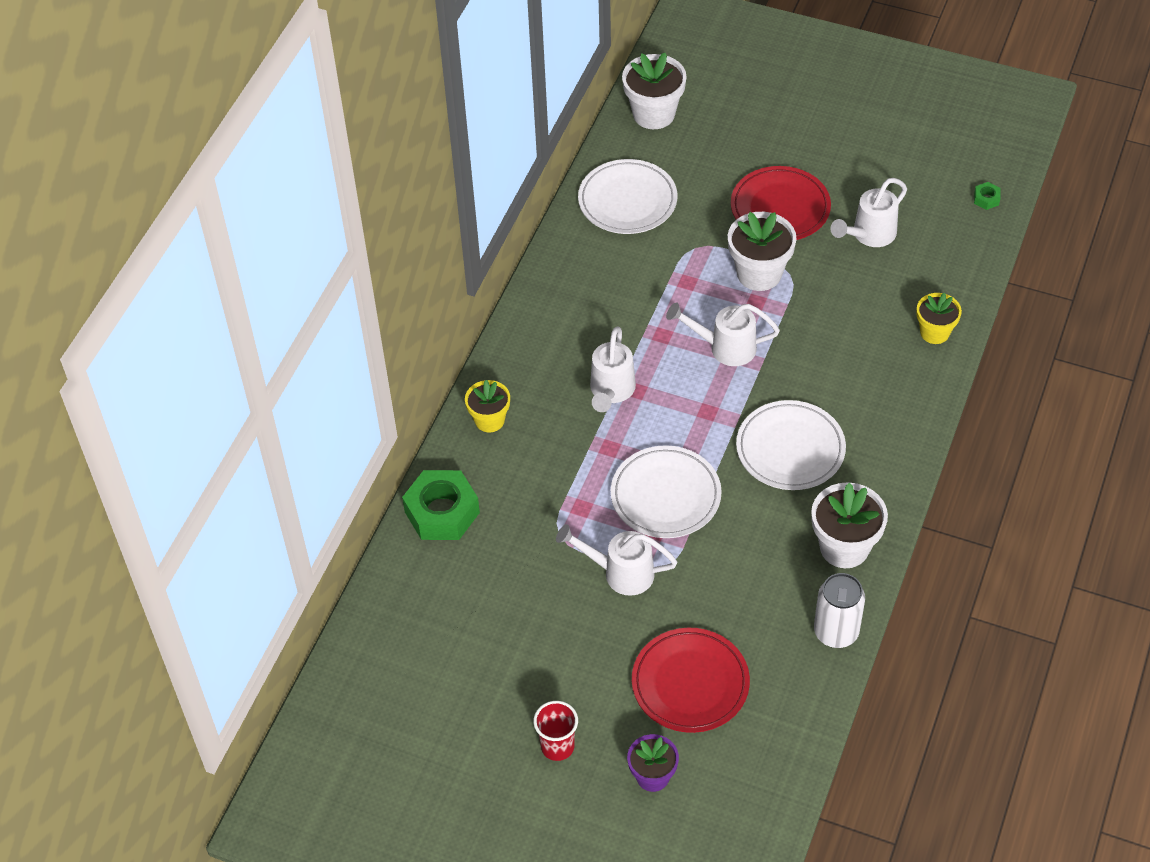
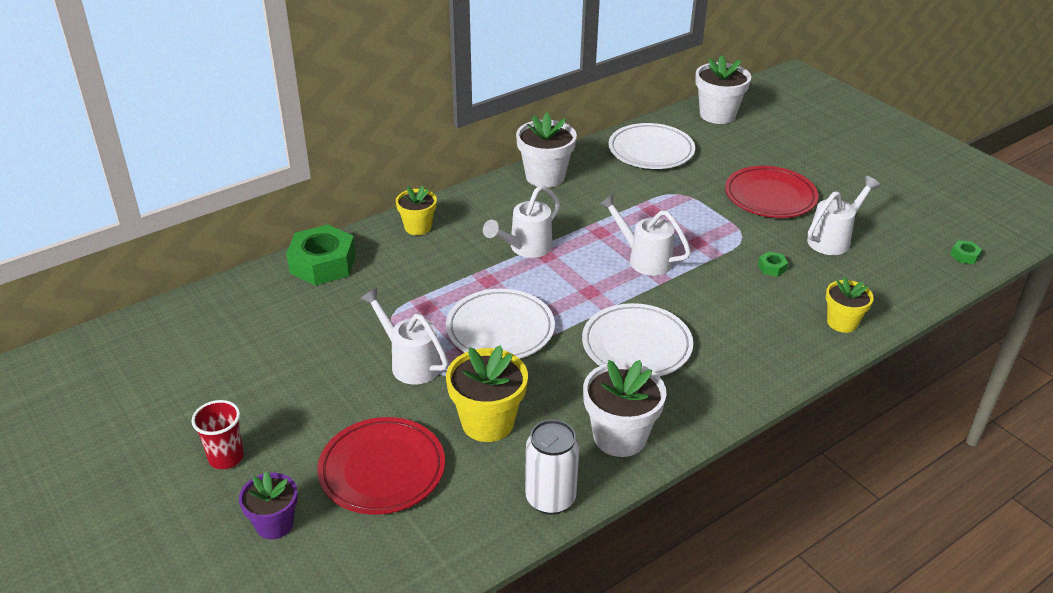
camera: 30 degrees right, 15 degrees down
(733, 593) = (487, 422): none -> yellow flower pot
(759, 273) = (716, 227): white flower pot -> white flower pot (545, 177)
(839, 299) = (772, 268): none -> green nut
(868, 235) = (833, 239): white watering can -> white watering can turned 150 degrees clockwise

